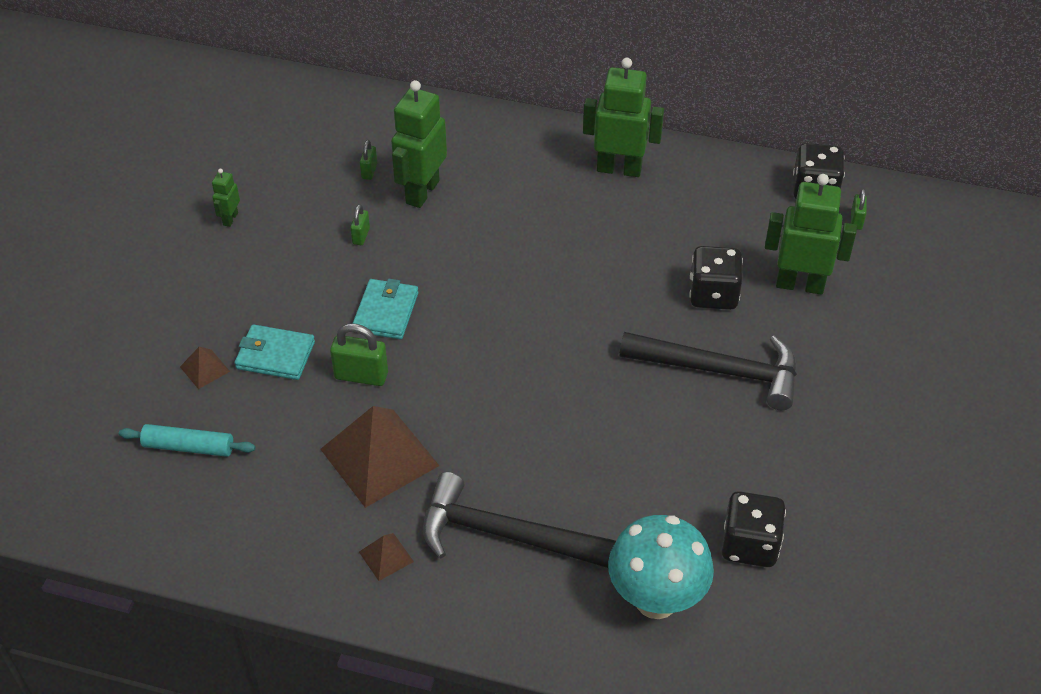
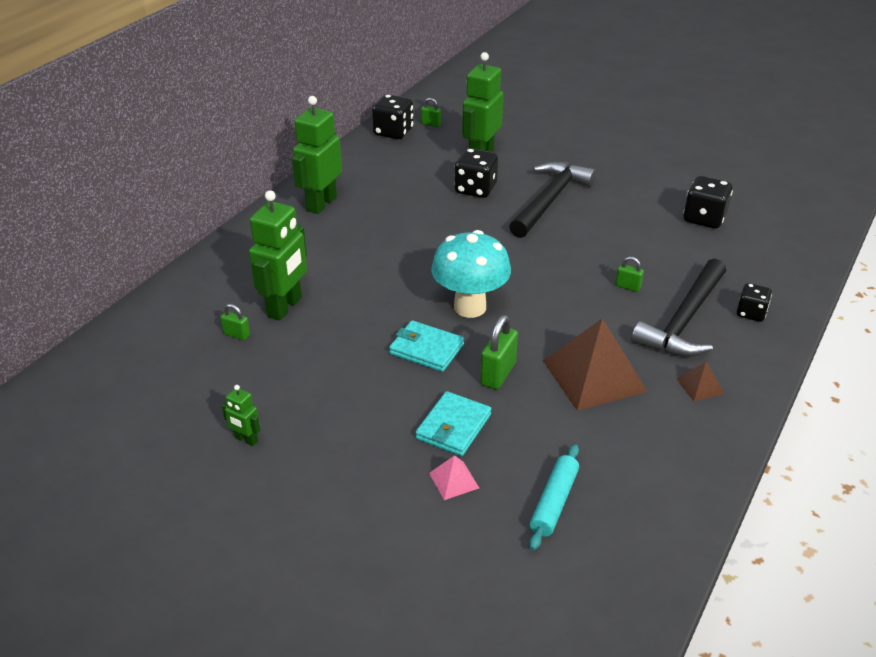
camera: 75 degrees left, 10 degrees down
(205, 369) = (454, 480): brown pyramid -> pink pyramid
(361, 236) = (322, 351): green padlock -> green padlock (628, 287)
(422, 192) = (285, 307): green robot -> green robot turned 105 degrees counterclockwise
(542, 605) = (751, 313): none -> black dice
(656, 600) = (747, 263): turquoise mushroom -> turquoise mushroom (470, 307)

